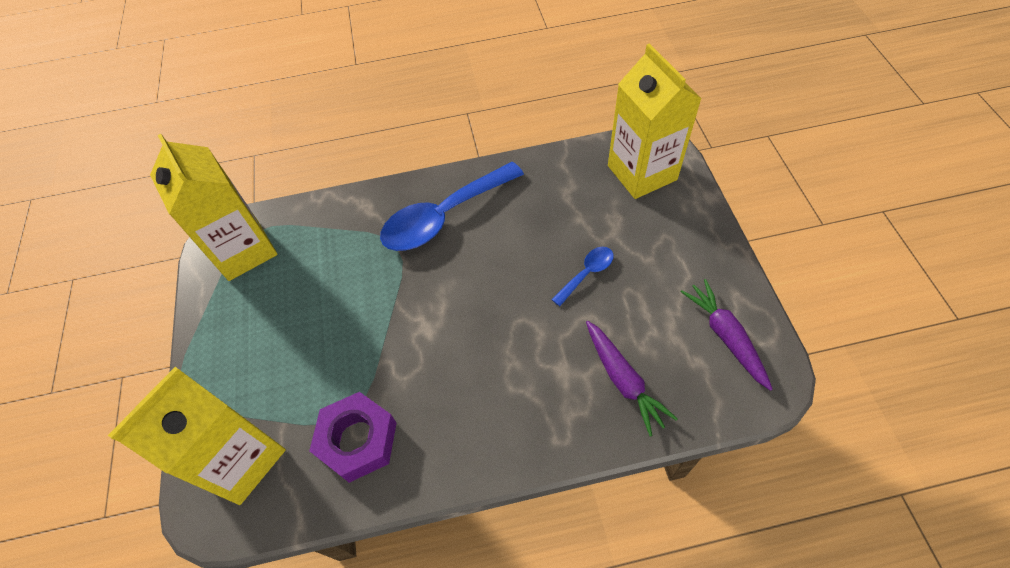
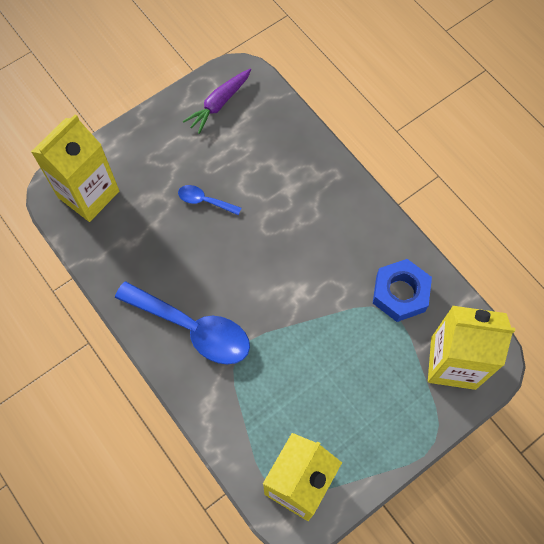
camera: 120 degrees left, 10 degrees up
(358, 440) = (400, 293): purple nut -> blue nut
(623, 380) = (278, 152): purple carrot -> none

